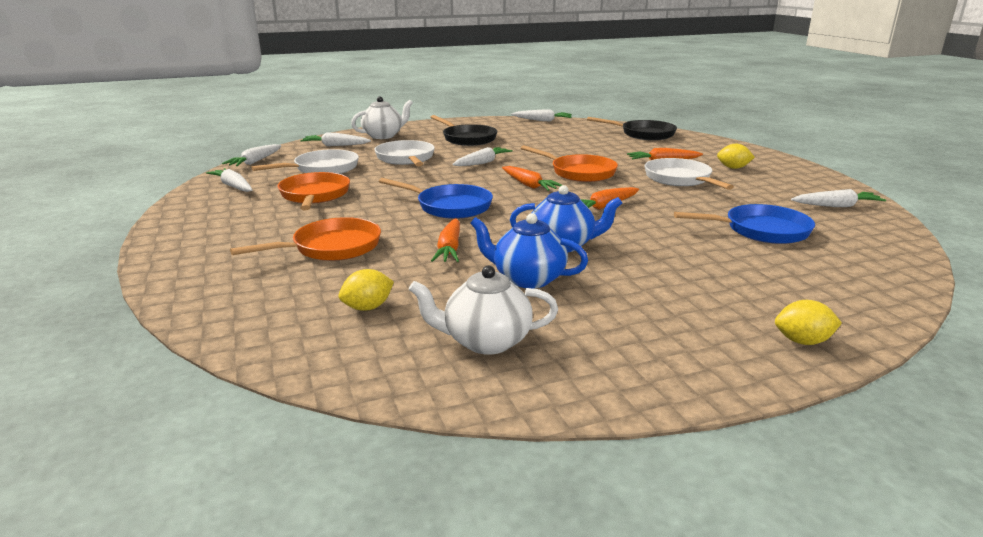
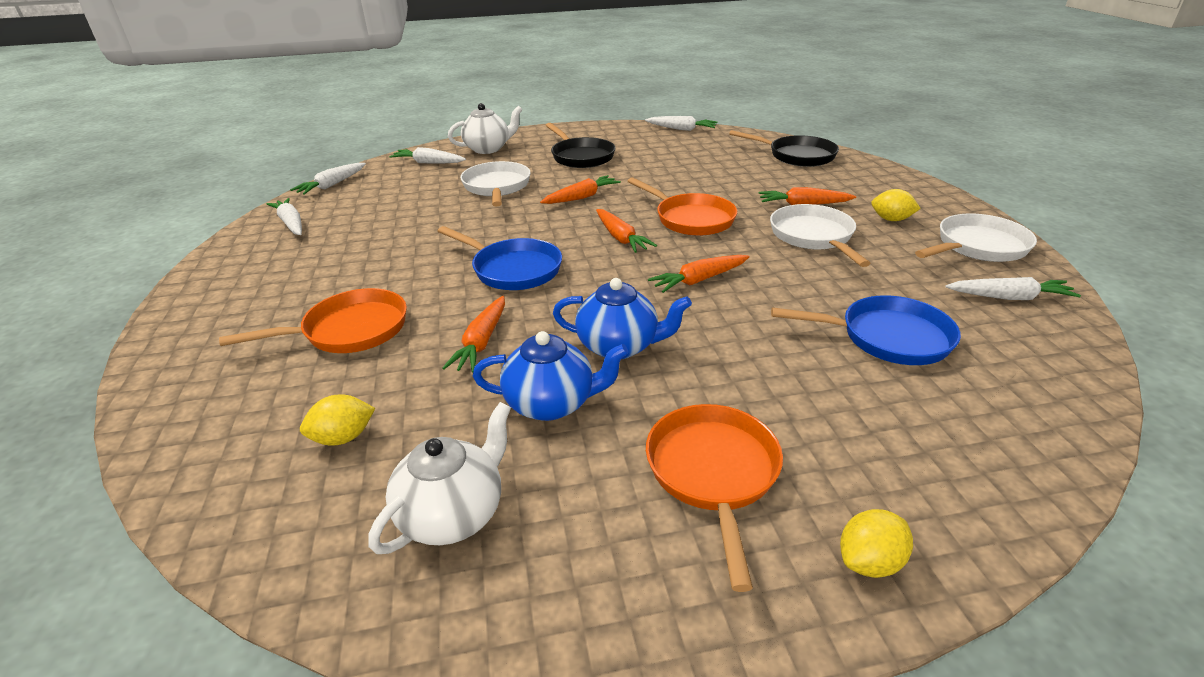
camera: 10 degrees right, 10 degrees up
(315, 196) = (370, 243): orange pan -> orange pan (713, 473)
(322, 169) = (398, 200): white pan -> white pan (978, 247)
(482, 163) = (581, 197): white carrot -> orange carrot
(485, 341) = (453, 514): white teapot -> white teapot turned 120 degrees clockwise
(527, 279) = (552, 403): blue teapot -> blue teapot turned 150 degrees clockwise
(802, 341) = (869, 562): yellow lemon -> yellow lemon turned 45 degrees counterclockwise

